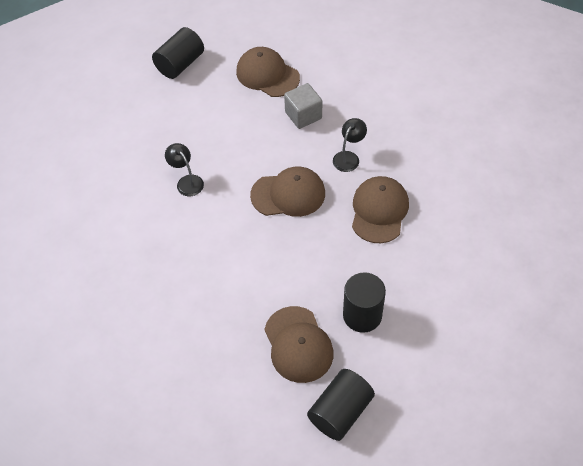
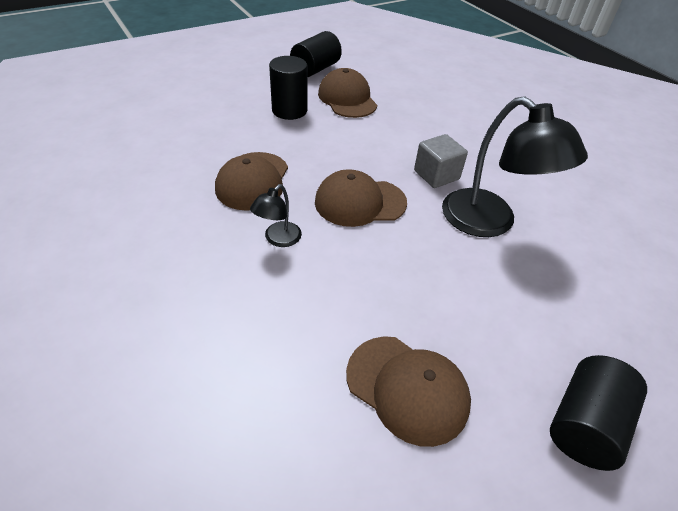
camera: 175 degrees right, 10 degrees down
(187, 181) = (489, 222): black lamp -> black lamp, size x2.12
(303, 115) = (340, 303): grey cube -> grey cube (436, 175)

